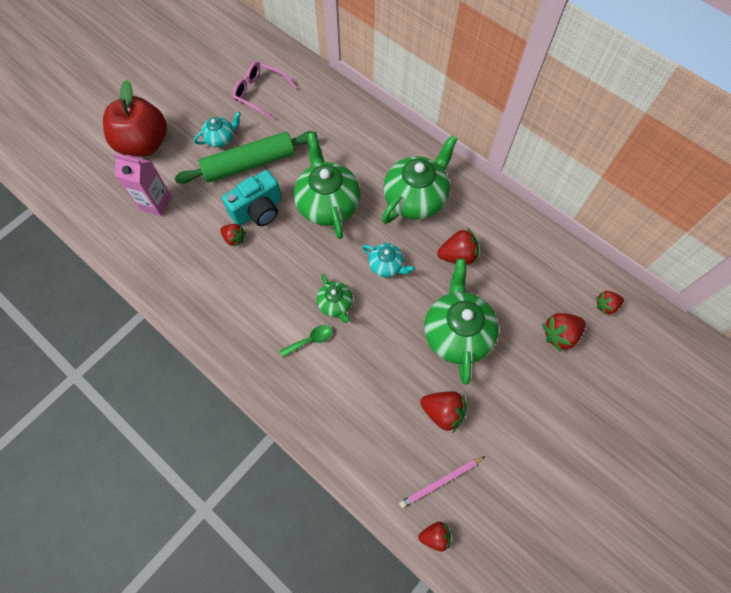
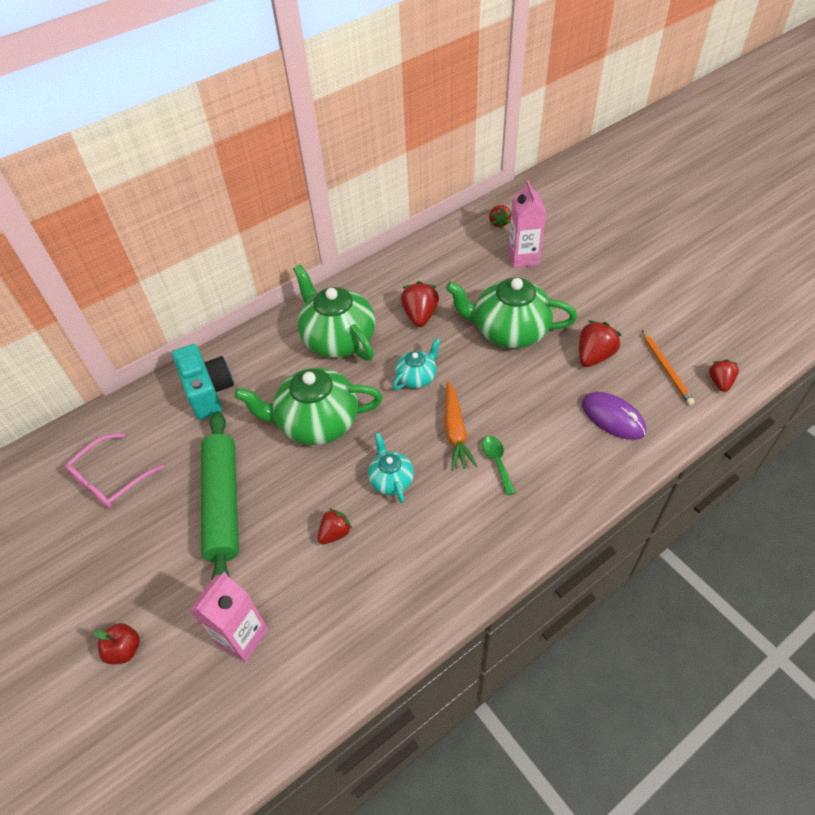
camera: 75 degrees left, 15 degrees down
(144, 144) = (124, 649): red apple -> red apple, size x0.41
(221, 138) = (164, 536): turquoise teapot -> turquoise teapot (391, 479)
(258, 210) = (301, 500): turquoise camera -> turquoise camera (208, 392)
(335, 304) = (455, 431): green teapot -> orange carrot
(372, 432) = (613, 417): none -> purple mouse
(441, 482) = (666, 369): pink pencil -> orange pencil
(560, 335) = (523, 258): red strawberry -> pink carton

